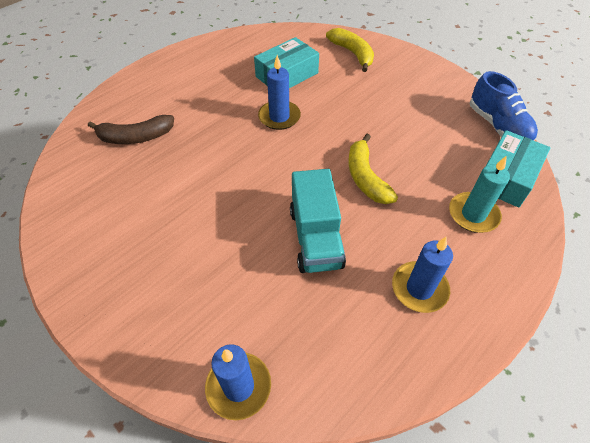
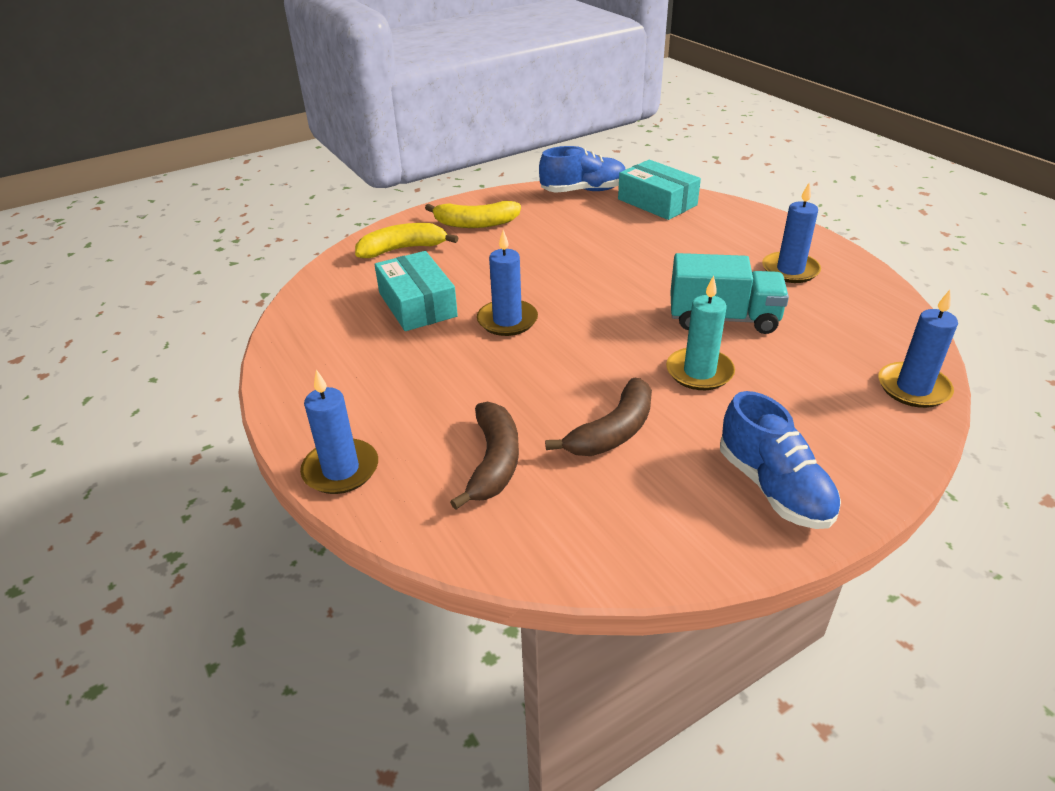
camera: 75 degrees left, 15 degrees down
(111, 275) = (773, 487): none -> blue shoe
(129, 84) = (341, 470): none -> blue candle
(165, 185) = (613, 431): none -> brown banana
(365, 177) = (638, 275): yellow banana -> yellow banana (475, 224)
(473, 214) = (702, 227): turquoise candle -> turquoise candle (699, 372)

